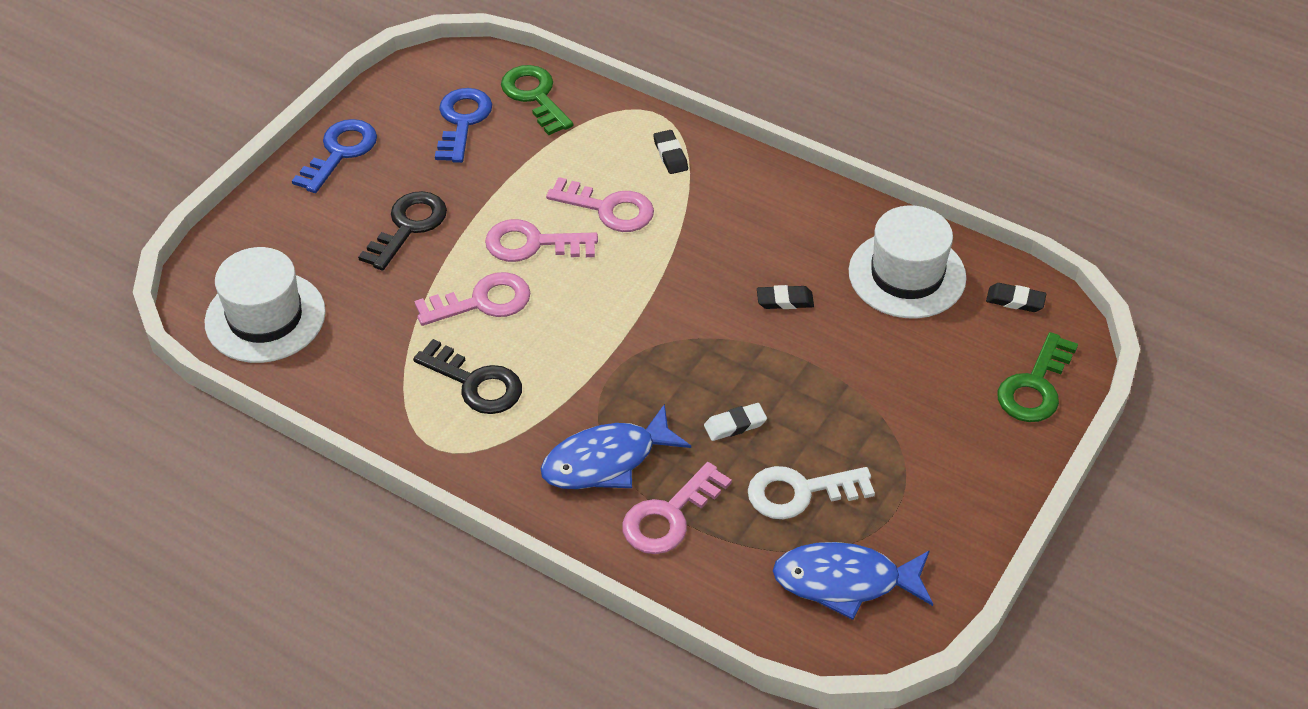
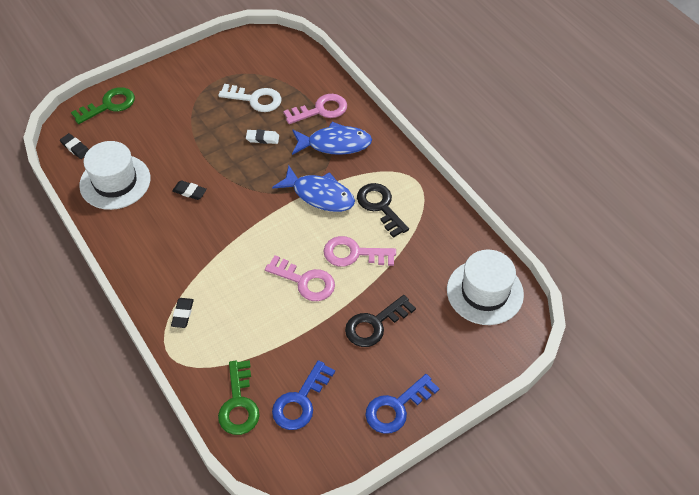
camera: 155 degrees left, 5 degrees up
(608, 209) = (246, 288): pink key -> none
(844, 581) = (263, 60): blue fish -> blue fish (319, 195)

